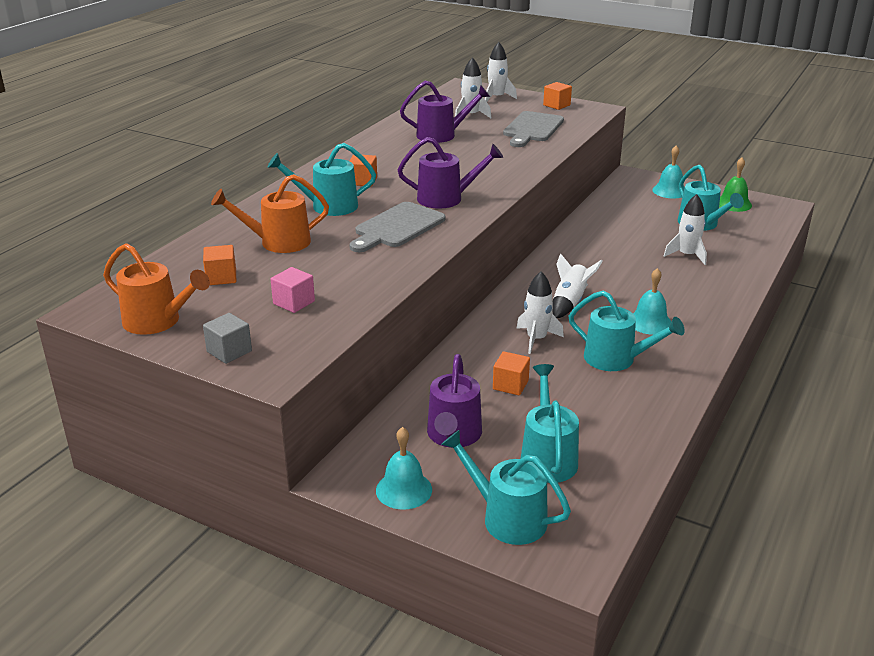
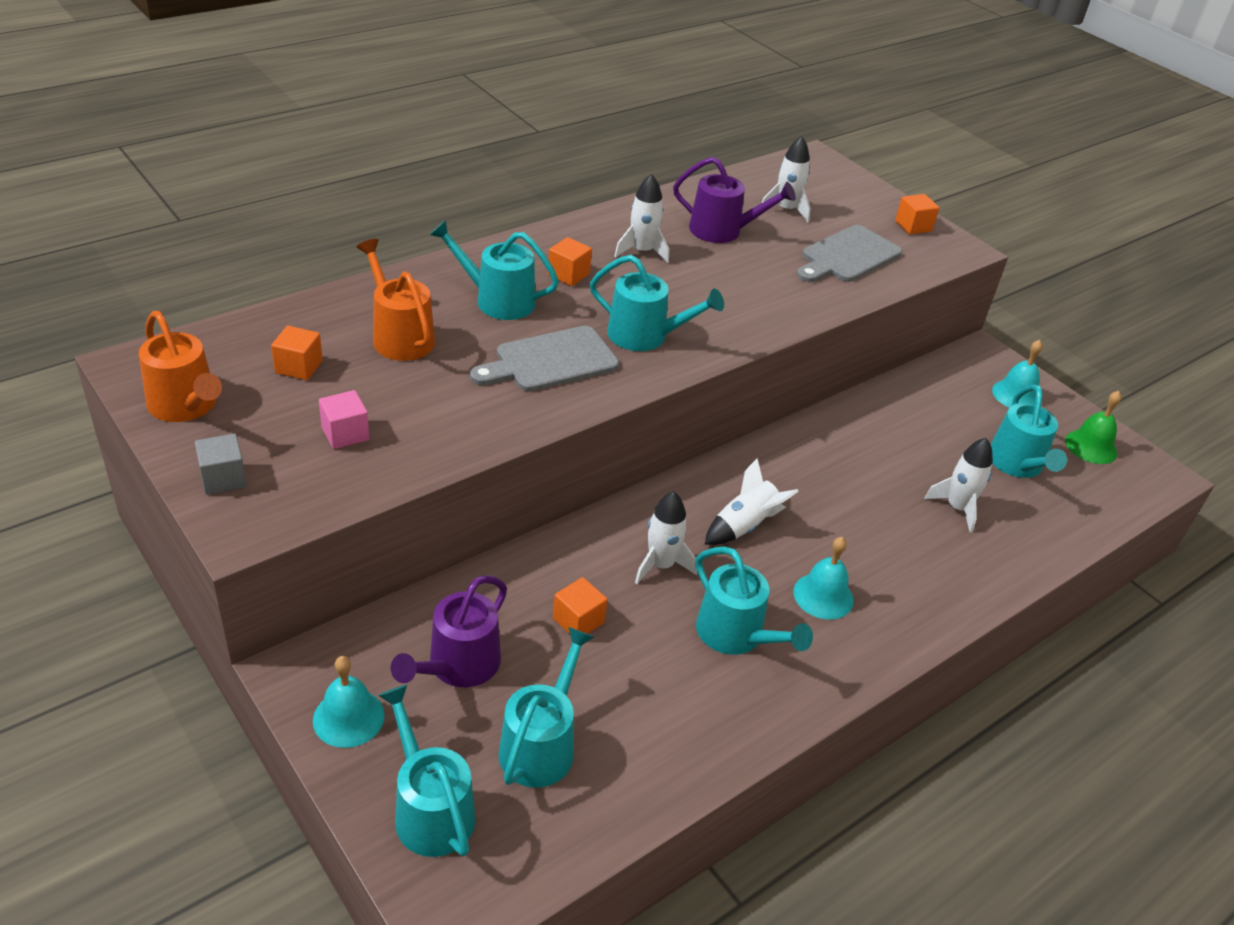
camera: 20 degrees right, 10 degrees up
(278, 242) = (399, 336): orange watering can -> orange watering can turned 45 degrees clockwise
(446, 199) = (645, 336): purple watering can -> turquoise watering can
(496, 98) = (843, 190): white rocket -> white rocket (642, 251)

